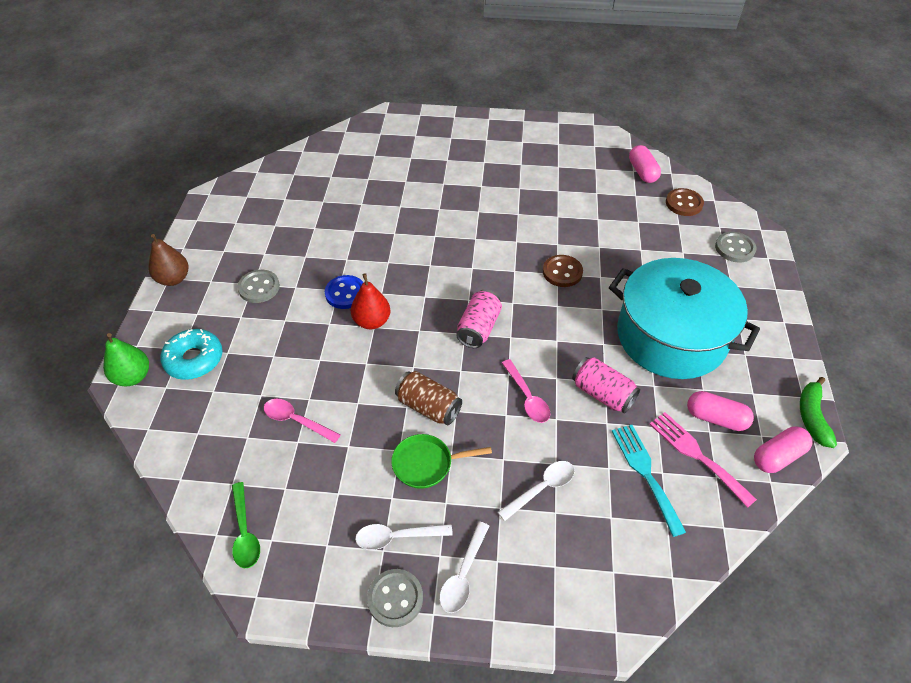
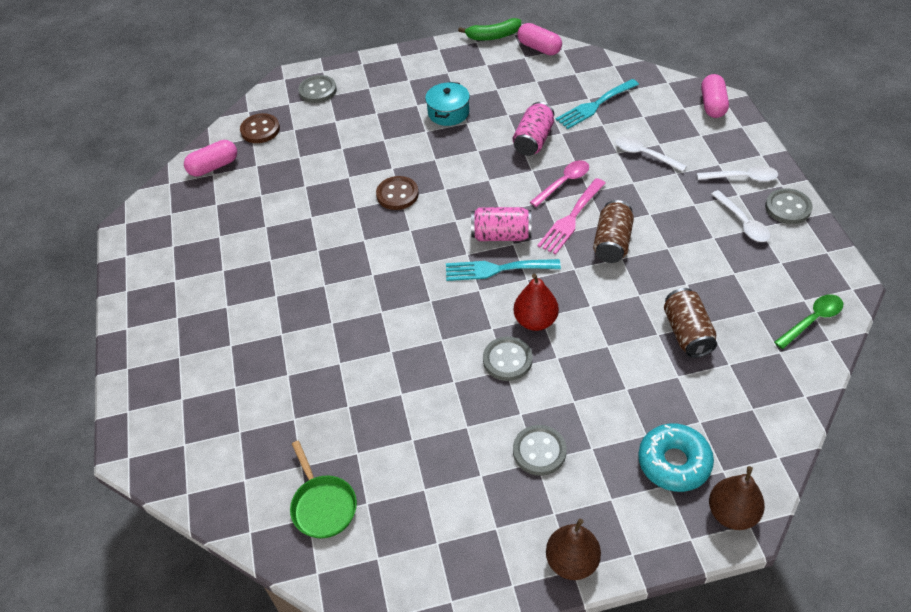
camera: 105 degrees left, 0 degrees up
(133, 377) = (732, 513): green pear -> brown pear
(296, 420) = (687, 333): pink spoon -> brown can
(345, 293) = (507, 360): blue button -> grey button
(426, 464) = (668, 226): green pan -> green pan (323, 505)
(440, 313) = (496, 269): none -> turquoise fork
(671, 336) = (448, 113): turquoise pot -> turquoise pot, size x0.42
(697, 455) = (562, 84): pink fork -> pink fork (571, 219)
(715, 418) = (522, 79): pink capsule -> pink capsule (713, 105)

